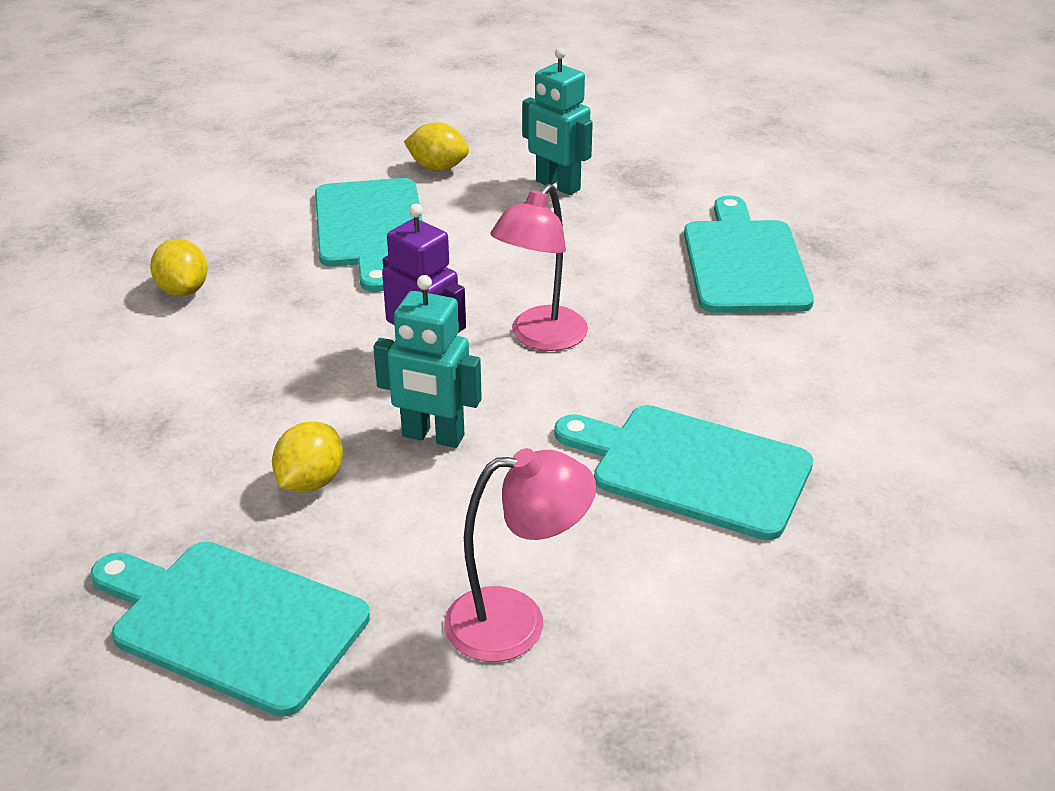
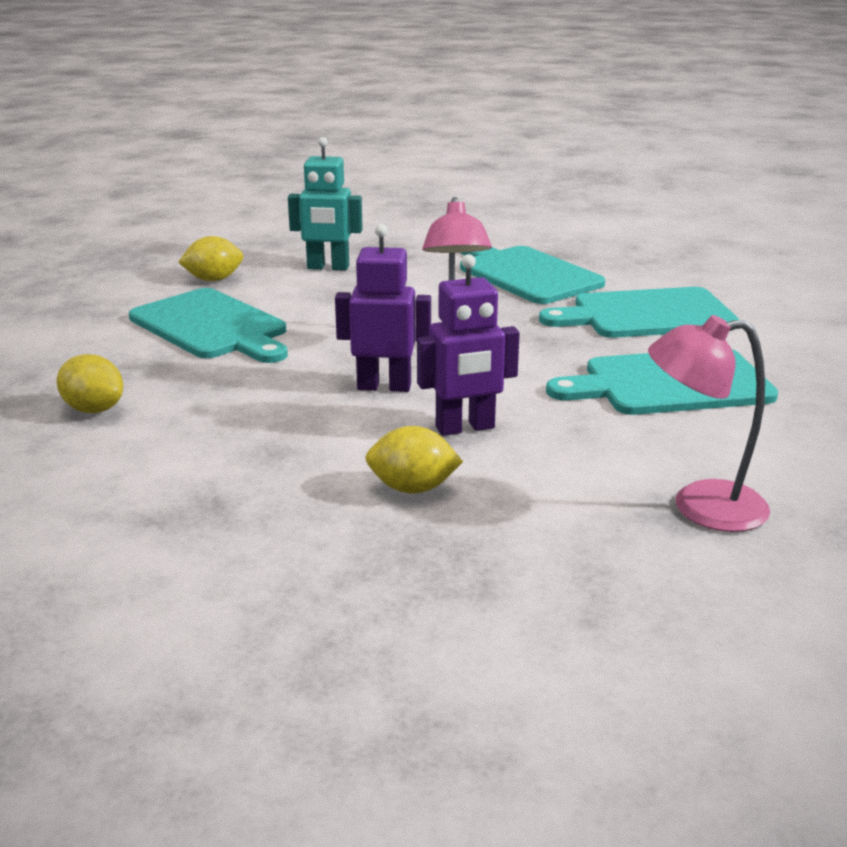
camera: 35 degrees left, 10 degrees down
(231, 623) = (494, 601): turquoise cutting board -> turquoise cutting board (646, 315)
(310, 482) = (412, 488): yellow lemon -> yellow lemon turned 75 degrees counterclockwise
(433, 436) = (465, 428): turquoise robot -> purple robot
(516, 622) = (700, 507): pink lamp -> pink lamp turned 135 degrees counterclockwise

